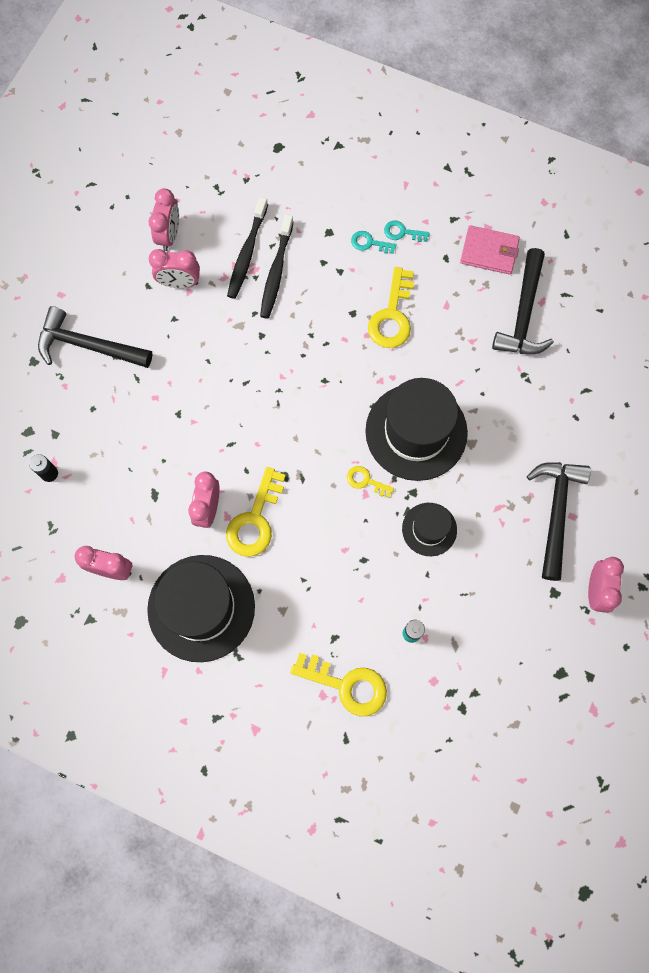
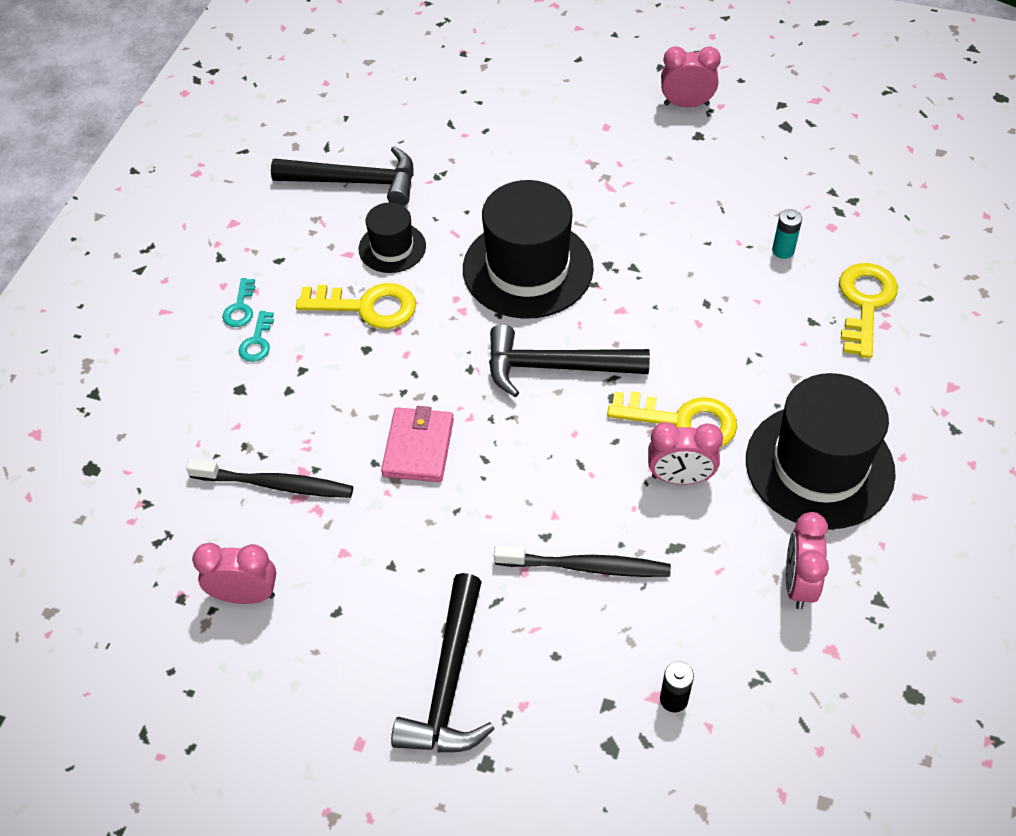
camera: 95 degrees left, 20 degrees down
(179, 283) = (329, 567): pink clock -> none
(276, 272) = (306, 444): black toothbrush -> black toothbrush (586, 567)
(366, 481) = (603, 311): yellow key -> none
(429, 529) = (651, 245): black hat -> black hat (392, 247)
(489, 252) = (269, 219): pink wallet -> pink wallet (418, 447)
(556, 512) = (604, 140): black hammer -> black hammer (556, 367)

